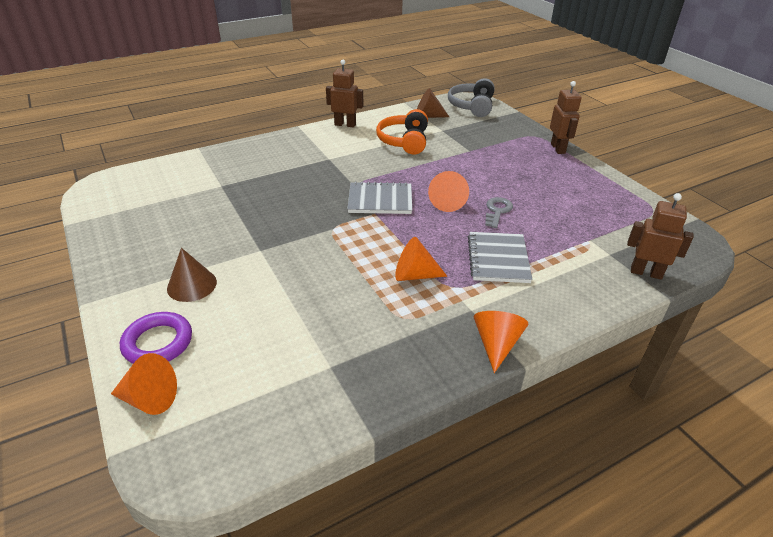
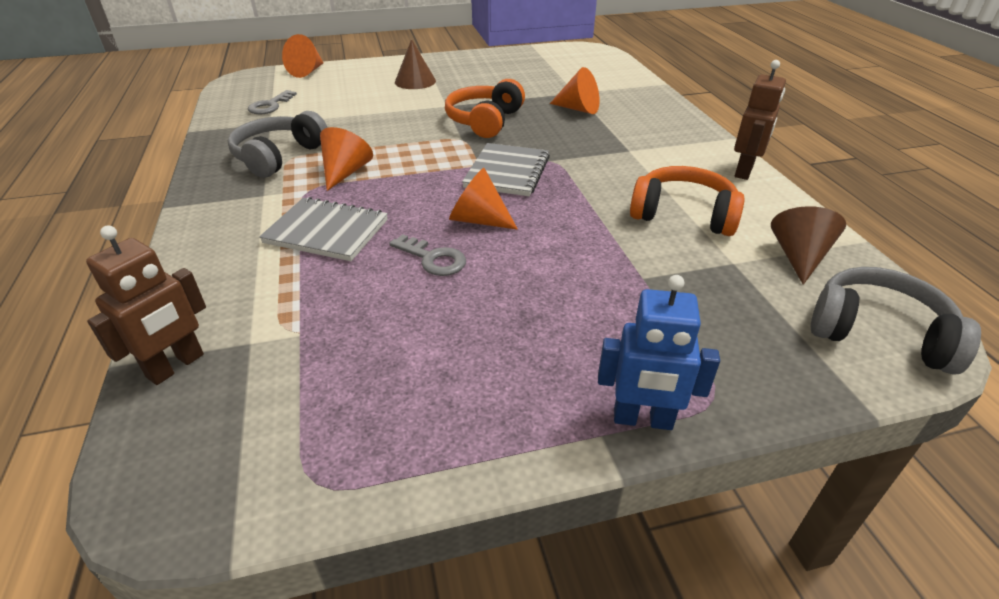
camera: 105 degrees right, 0 degrees up
(158, 343) = (357, 72): purple ring -> none
(280, 387) = (270, 106): none -> grey key
(293, 222) = (484, 121): none -> orange headphones
(404, 327) = (279, 156): none -> grey headphones
(496, 344) = (204, 198): orange cone -> orange cone (578, 109)
(558, 148) = (642, 419): brown robot -> blue robot

